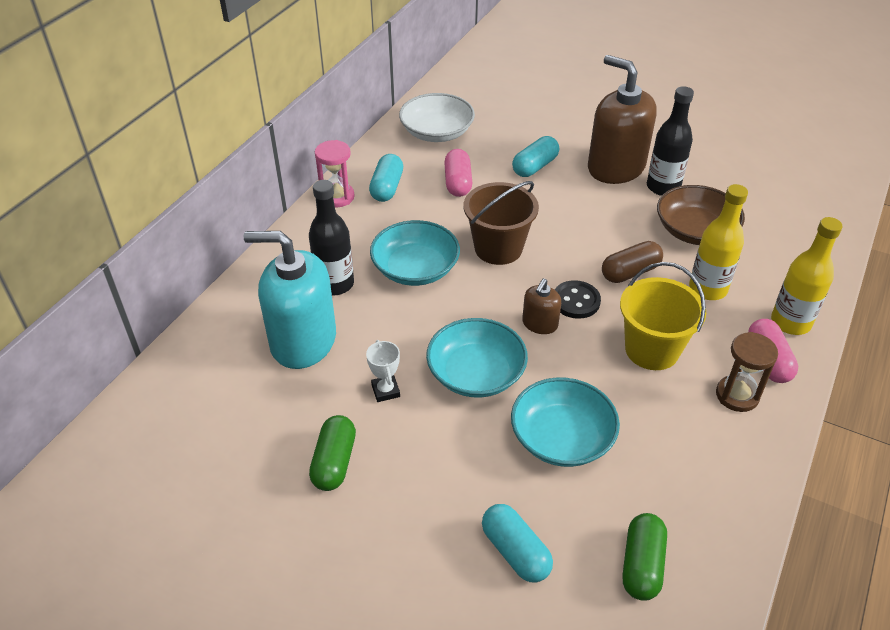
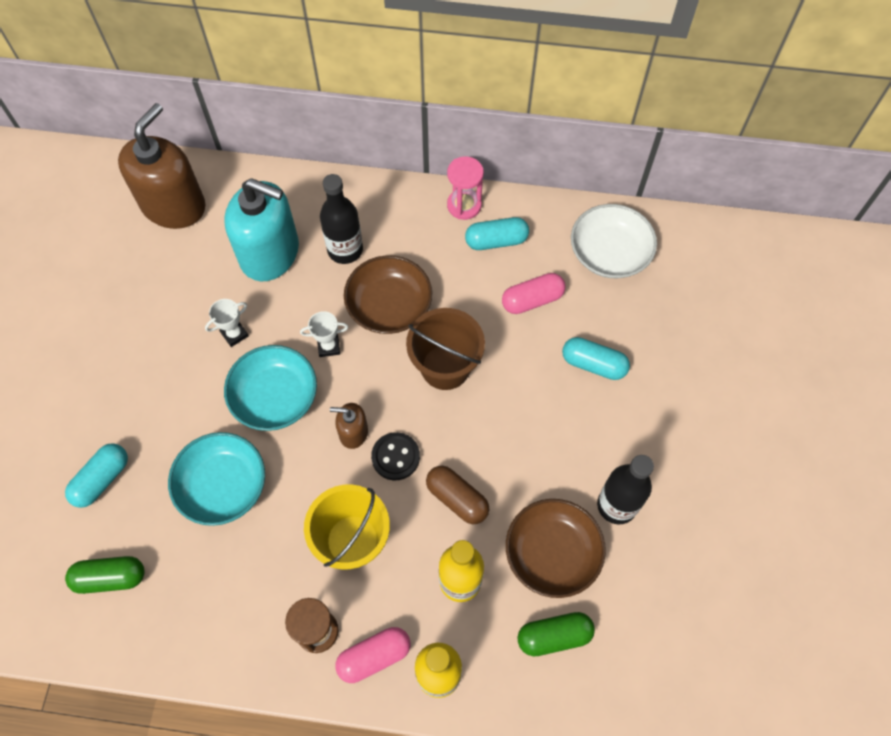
camera: 70 degrees right, 20 degrees up
(303, 341) = (270, 253): turquoise soap dispenser -> turquoise soap dispenser turned 120 degrees clockwise
(334, 462) = (153, 325): green capsule -> green capsule (554, 636)
(415, 268) = (389, 305): turquoise bowl -> brown bowl
(438, 320) = (328, 346): none -> white trophy
(616, 167) = (631, 447): brown soap dispenser -> brown soap dispenser (174, 205)

